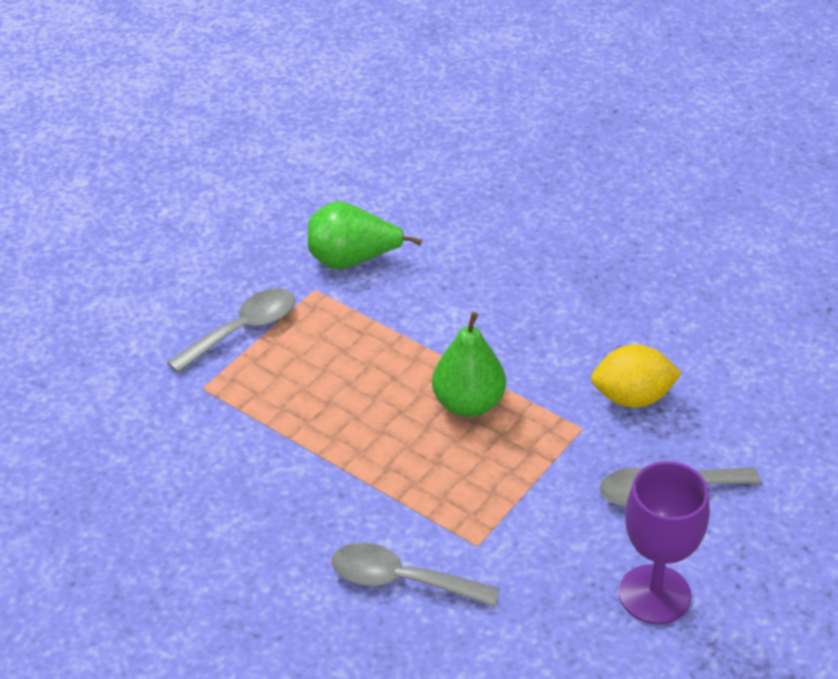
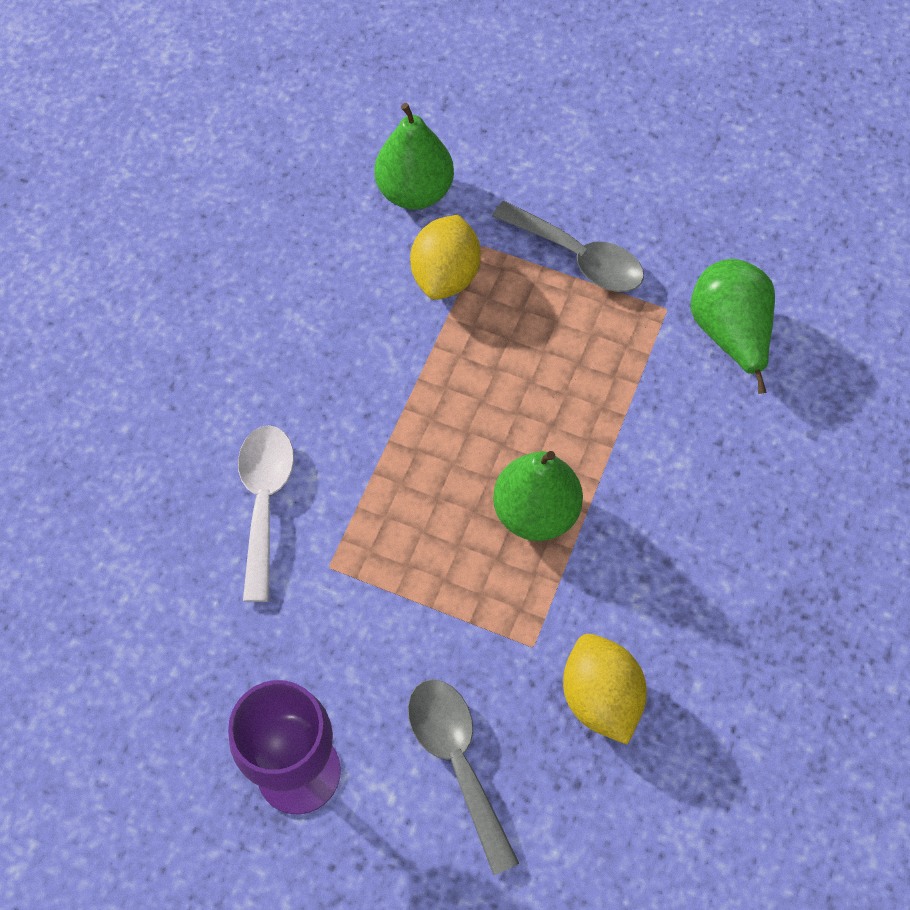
camera: 75 degrees right, 20 degrees up
(124, 421) = (415, 192): none -> green pear
(223, 417) = (445, 276): none -> yellow lemon
(402, 580) = (265, 502): grey spoon -> white spoon

